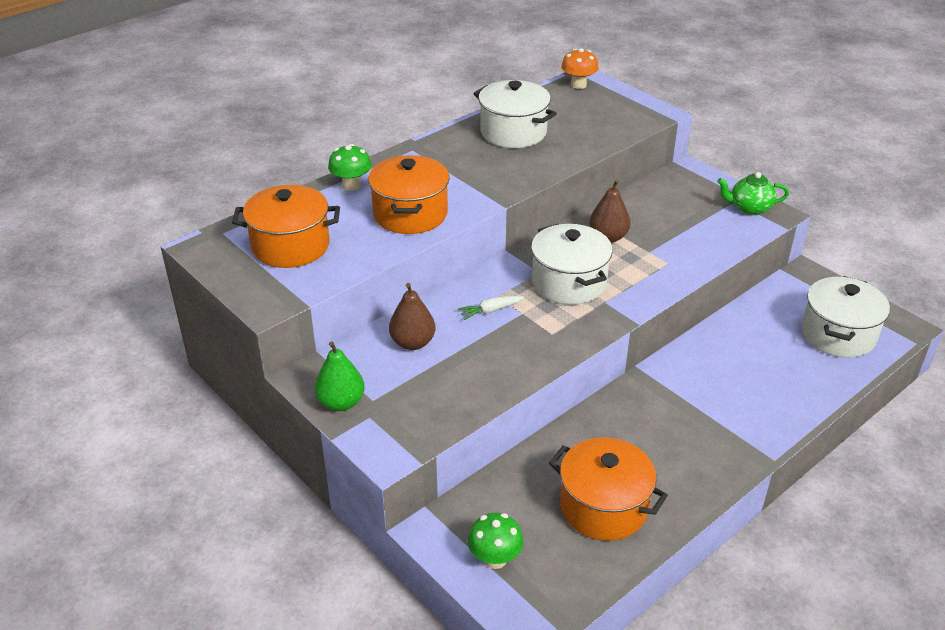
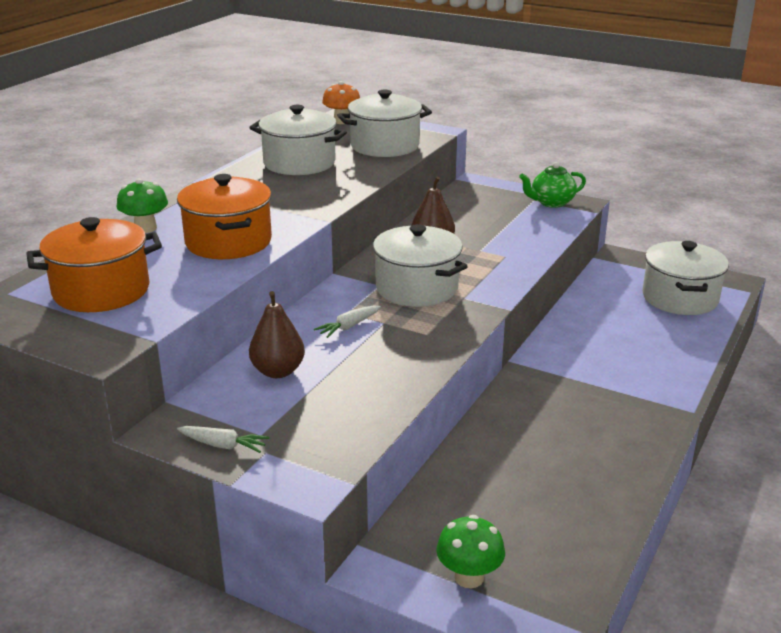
camera: 20 degrees left, 10 degrees down
(341, 402) = (223, 445): green pear -> white carrot
(601, 124) = (385, 146): none -> white pot
(603, 507) = (556, 495): orange pot -> none

